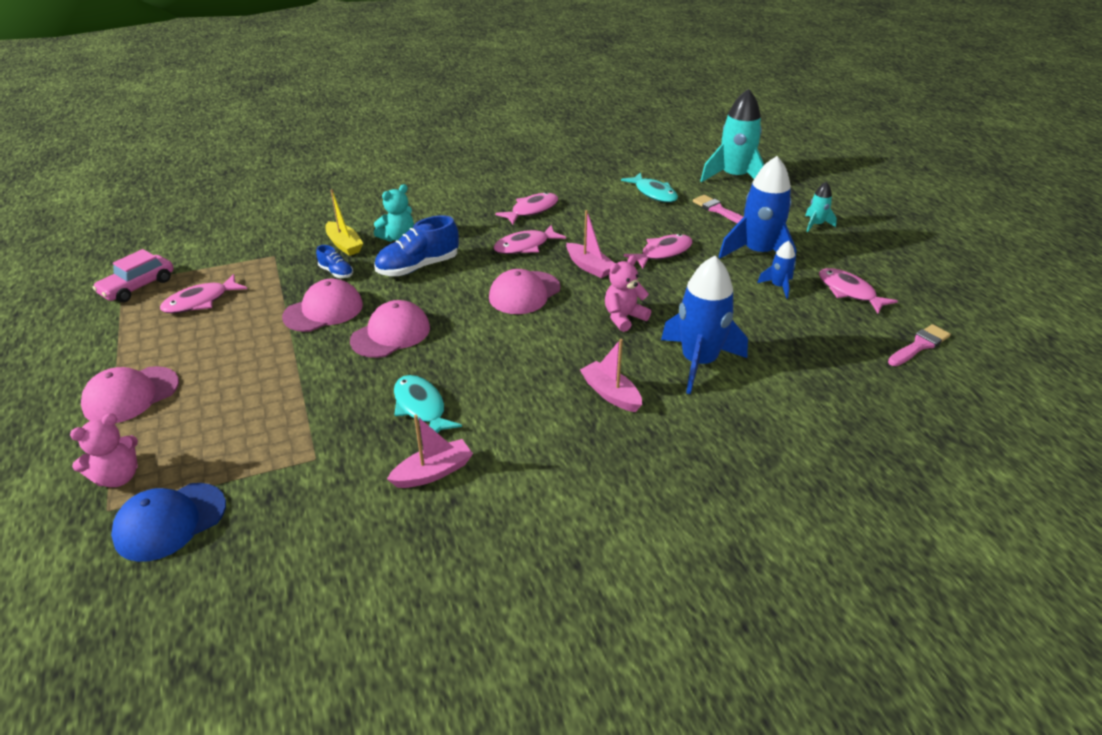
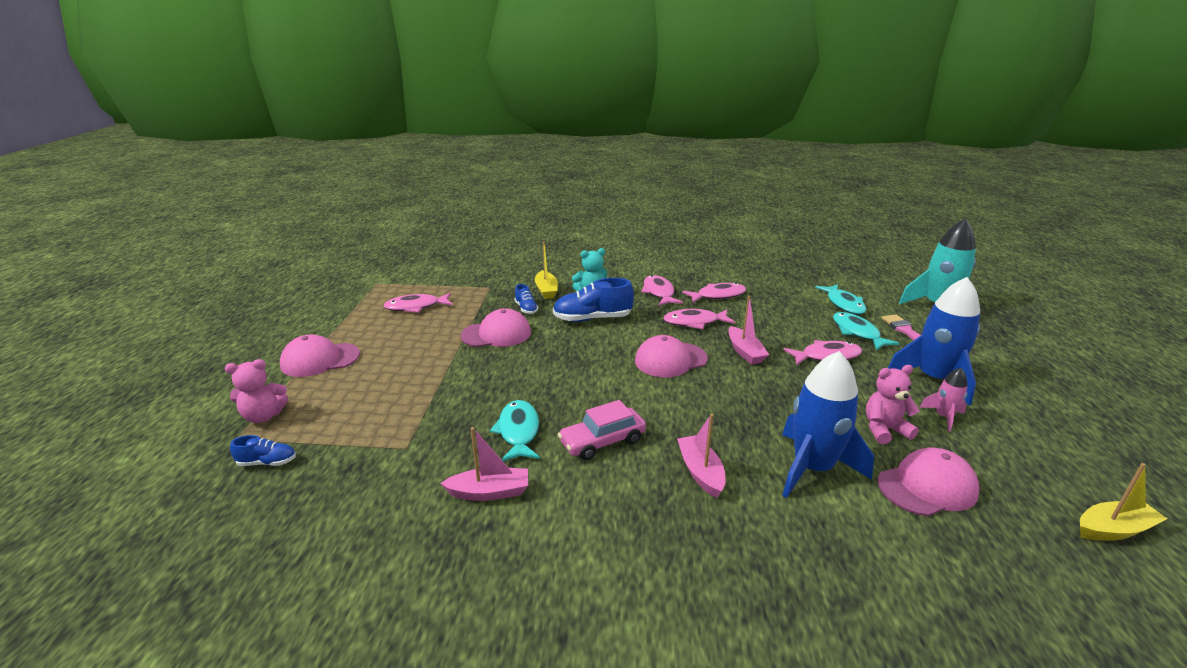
camera: 25 degrees right, 10 degrees down
(138, 287) = (384, 288): pink car -> pink car (602, 441)
(170, 521) = (267, 462): blue cap -> blue shoe
(391, 334) = (535, 364): pink cap -> pink cap (927, 486)
(624, 318) = (754, 404): pink teddy bear -> pink teddy bear (884, 430)
(678, 221) = (857, 333): none -> turquoise fish
(778, 286) = (944, 417): blue rocket -> pink rocket
(816, 225) = (1017, 367): turquoise rocket -> none
(849, 292) = (1033, 444): pink fish -> pink fish (659, 292)
(919, 345) = (1113, 529): pink brush -> yellow boat

